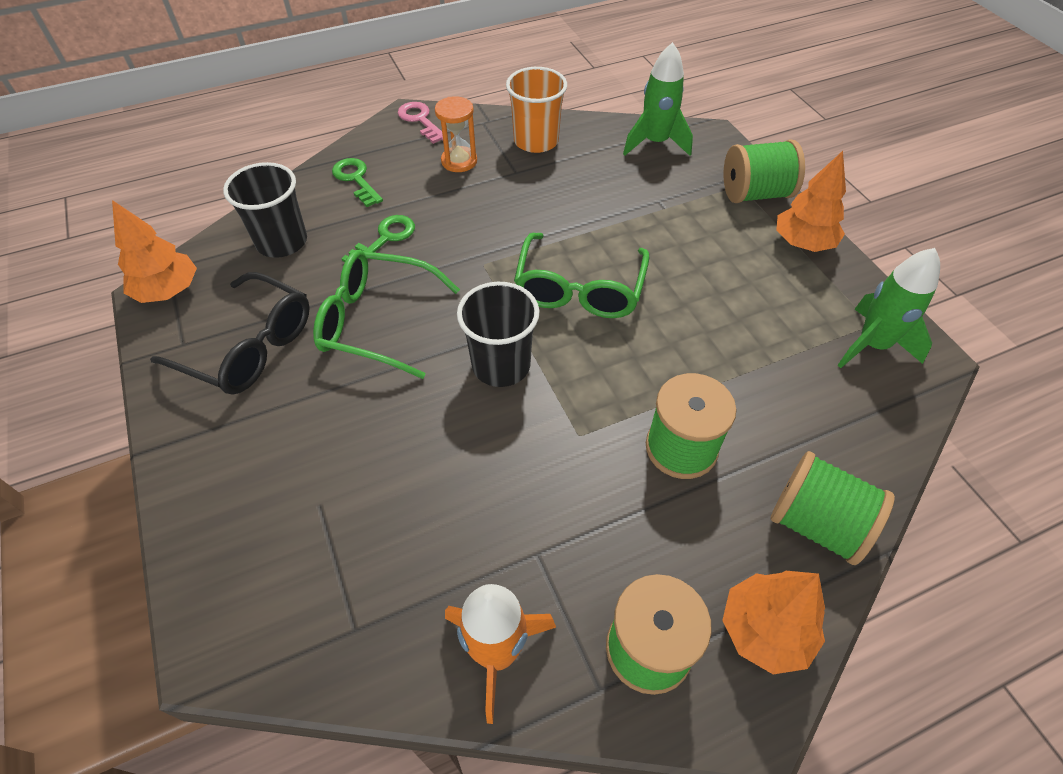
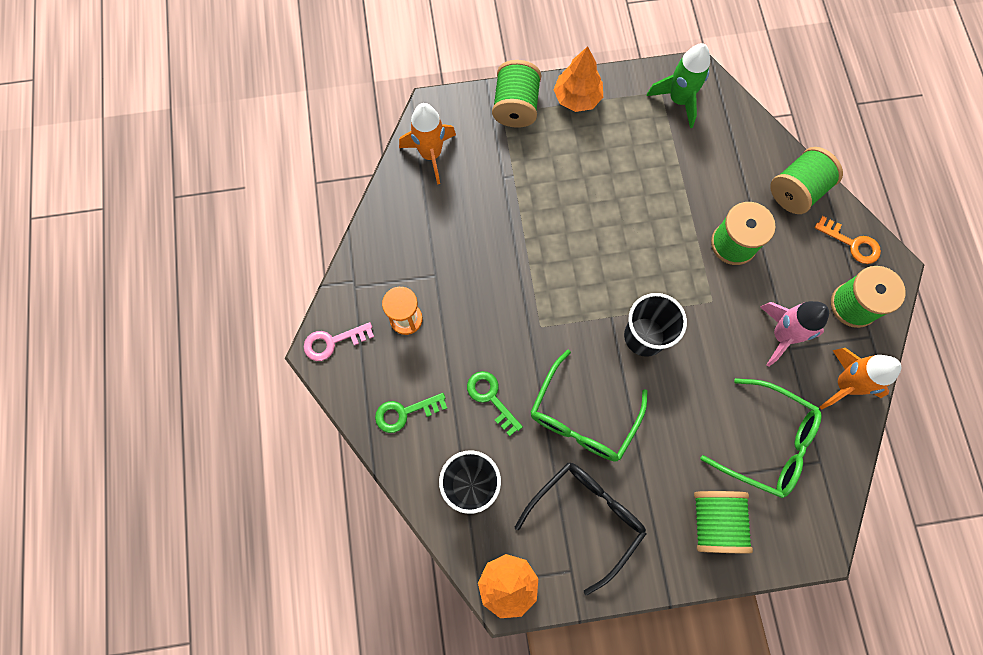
camera: 75 degrees left, 20 degrees up
(248, 489) = (714, 522): none -> green spool
(536, 141) = (397, 248): orange cup -> none
(555, 538) = (782, 335): none -> pink rocket
(579, 288) = (584, 264): green glasses -> green glasses (766, 442)
(655, 143) = (431, 154): green rocket -> orange rocket
(765, 630) = (852, 243): orange tree -> orange key

